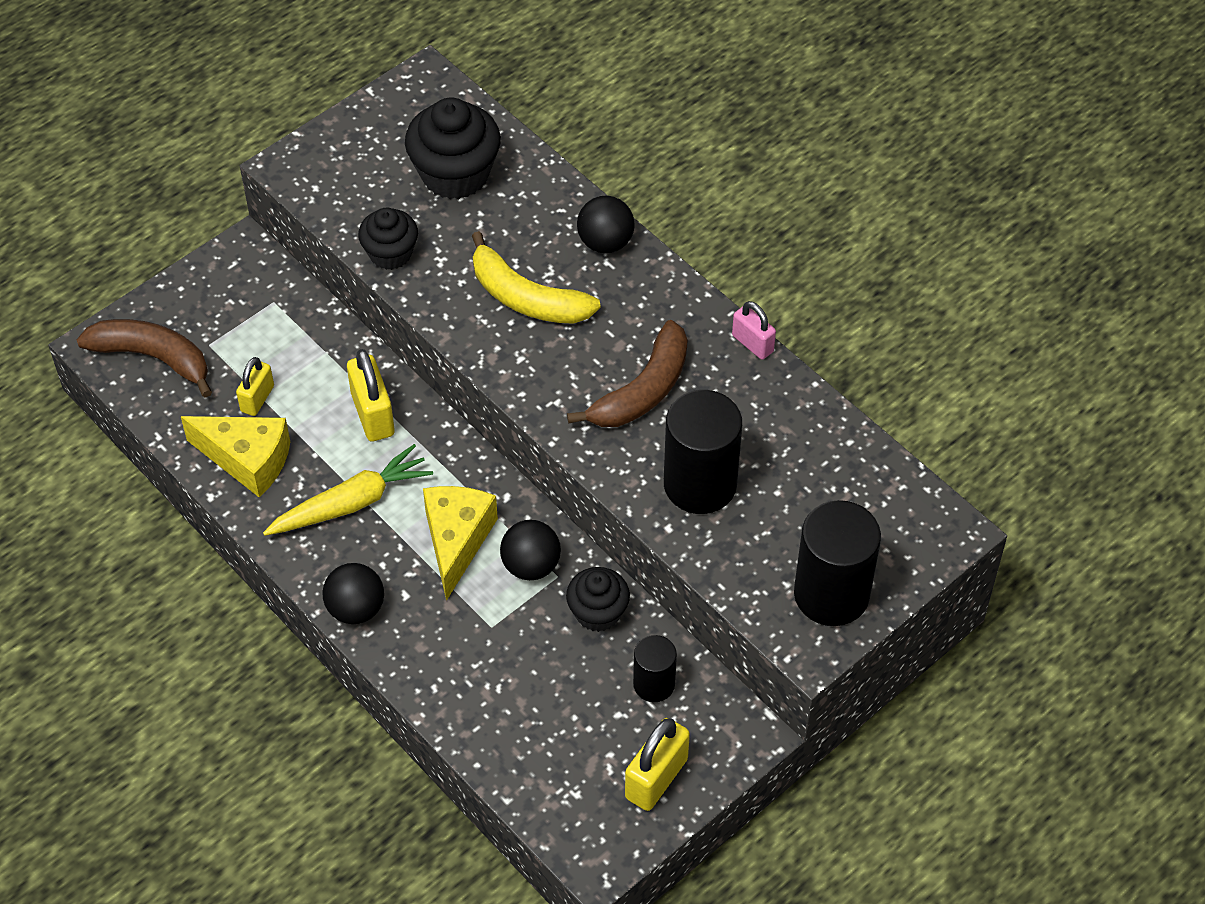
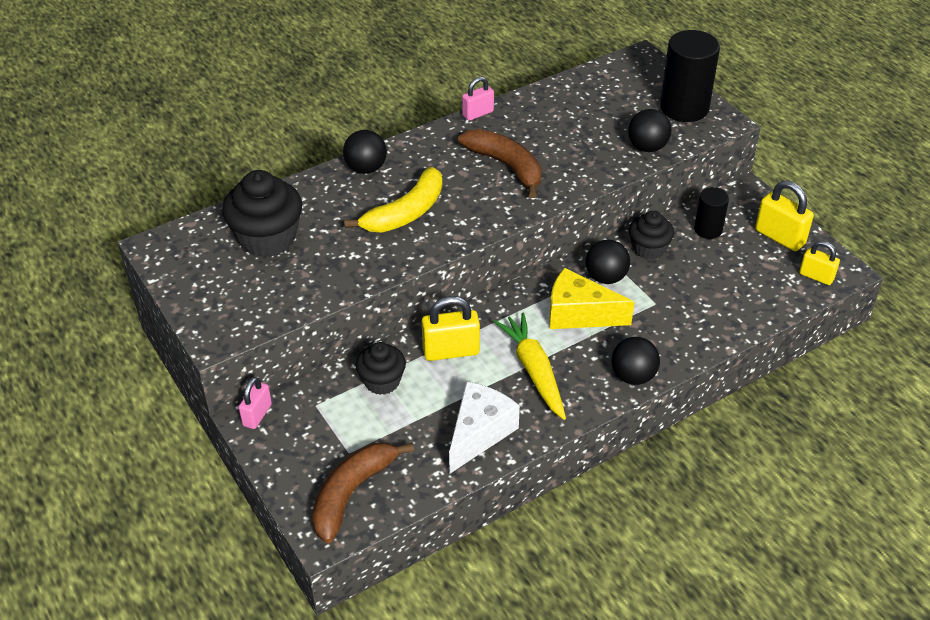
camera: 80 degrees left, 10 degrees down
(247, 460) = (479, 433): yellow cheese -> white cheese
(253, 253) = (257, 415): none -> pink padlock
(257, 399) = (417, 422): yellow padlock -> yellow padlock (816, 276)
(390, 253) = (337, 282): black cupcake -> black cupcake (382, 381)
(700, 484) = (591, 150): black cylinder -> none
(722, 552) = (647, 147): none -> black ball

